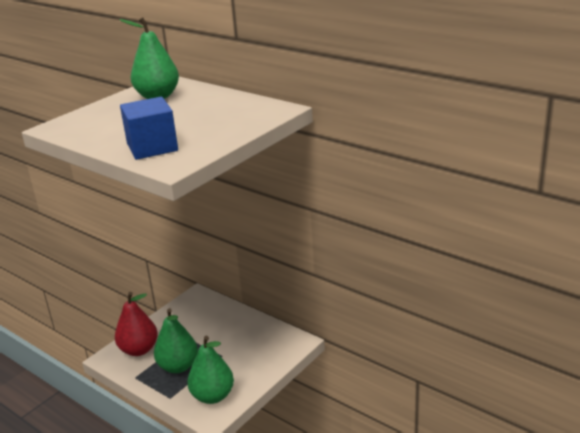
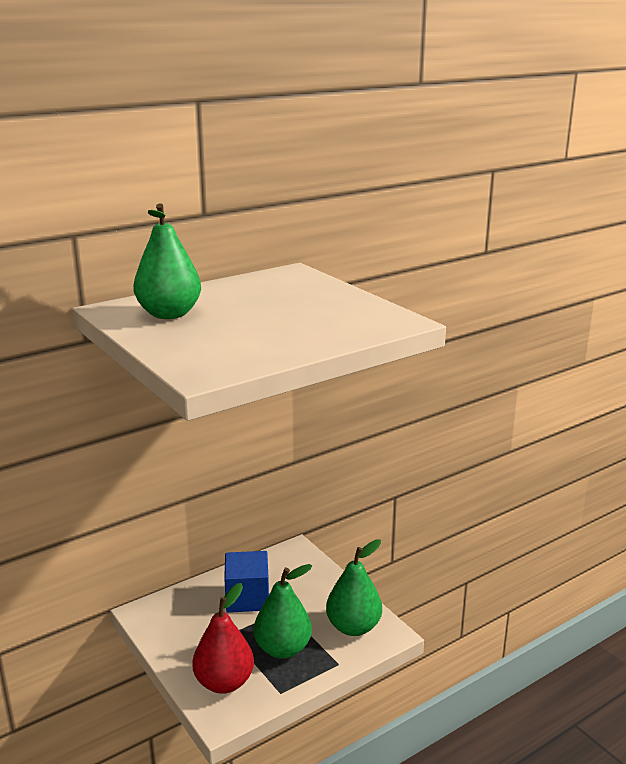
camera: 75 degrees left, 5 degrees down
(152, 147) = (341, 326): blue cube -> blue cube (247, 598)

